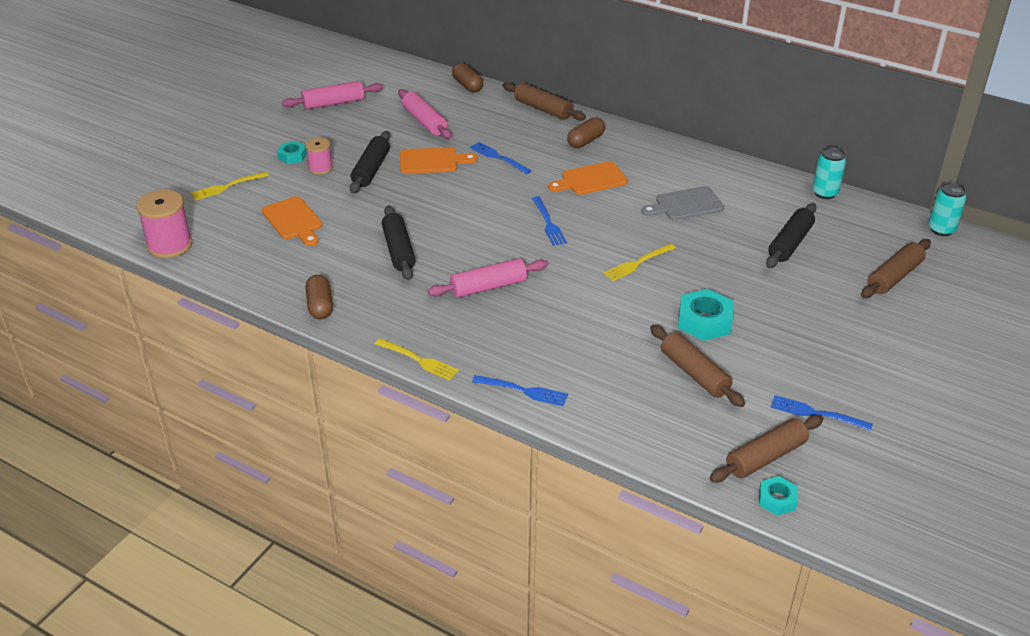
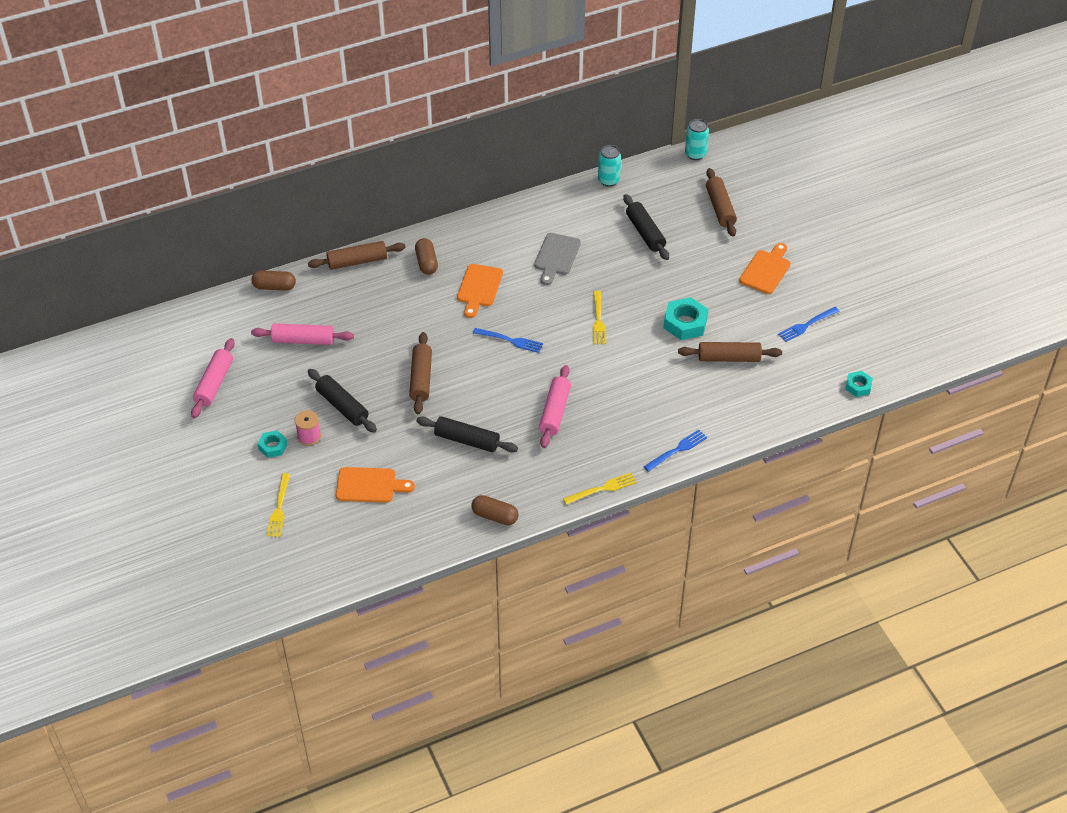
camera: 55 degrees left, 10 degrees up
(169, 245) = (332, 577): pink spool -> none
(432, 161) = (366, 364): orange cutting board -> orange cutting board (766, 270)
(498, 157) = (400, 323): blue fork -> none
(765, 457) = (823, 370): brown rolling pin -> brown rolling pin (421, 378)

